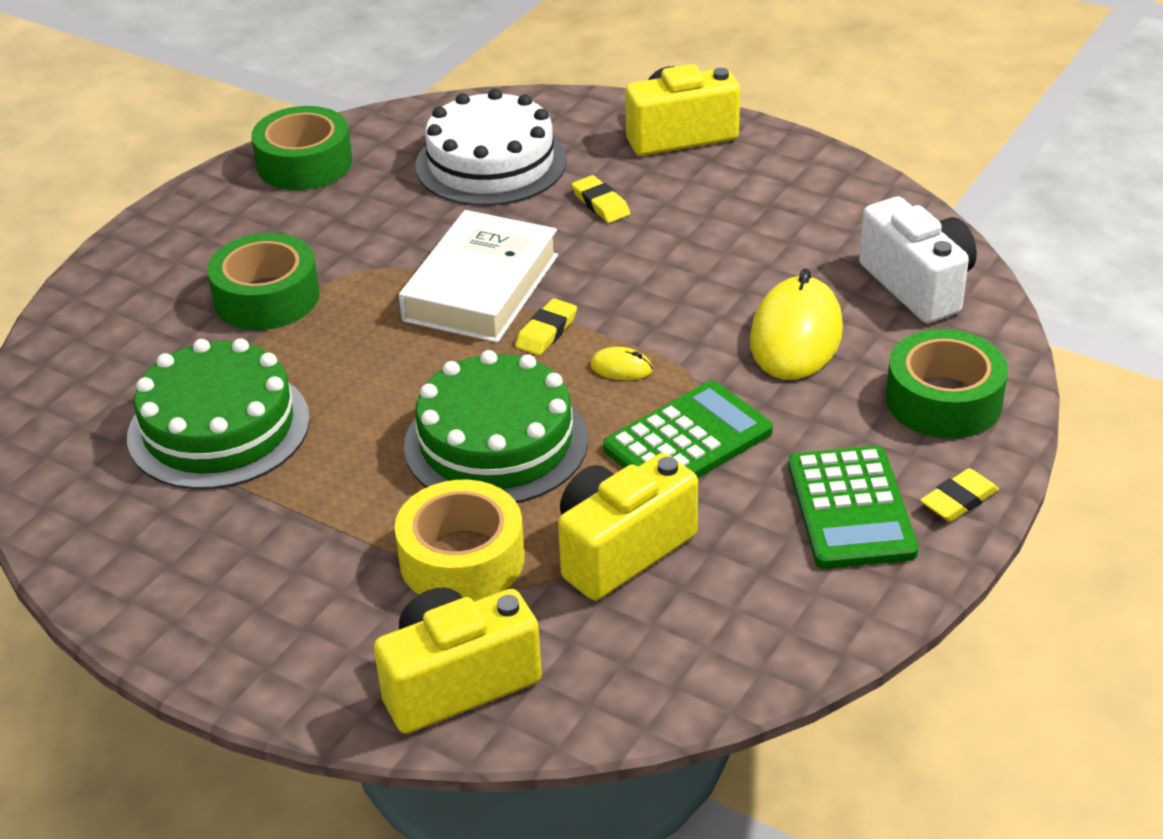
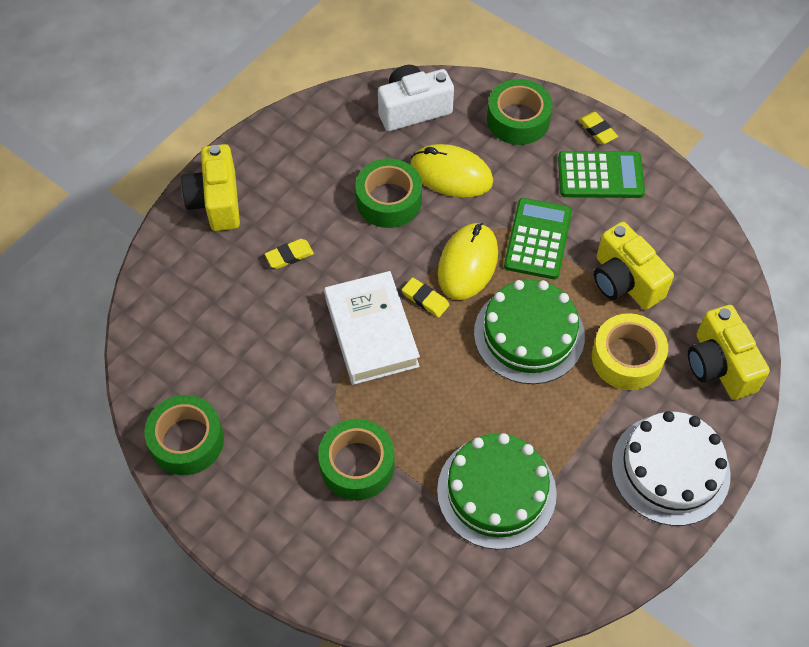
camera: 85 degrees left, 20 degrees up
(481, 287) = (371, 332): white book -> white book turned 45 degrees clockwise
(491, 163) = (221, 316): white cake -> white cake (670, 469)
(621, 368) = (468, 264): yellow mouse -> yellow mouse, size x2.35
(688, 440) = (538, 239): green calculator -> green calculator turned 45 degrees clockwise
(724, 279) = (389, 200): none -> green tape

